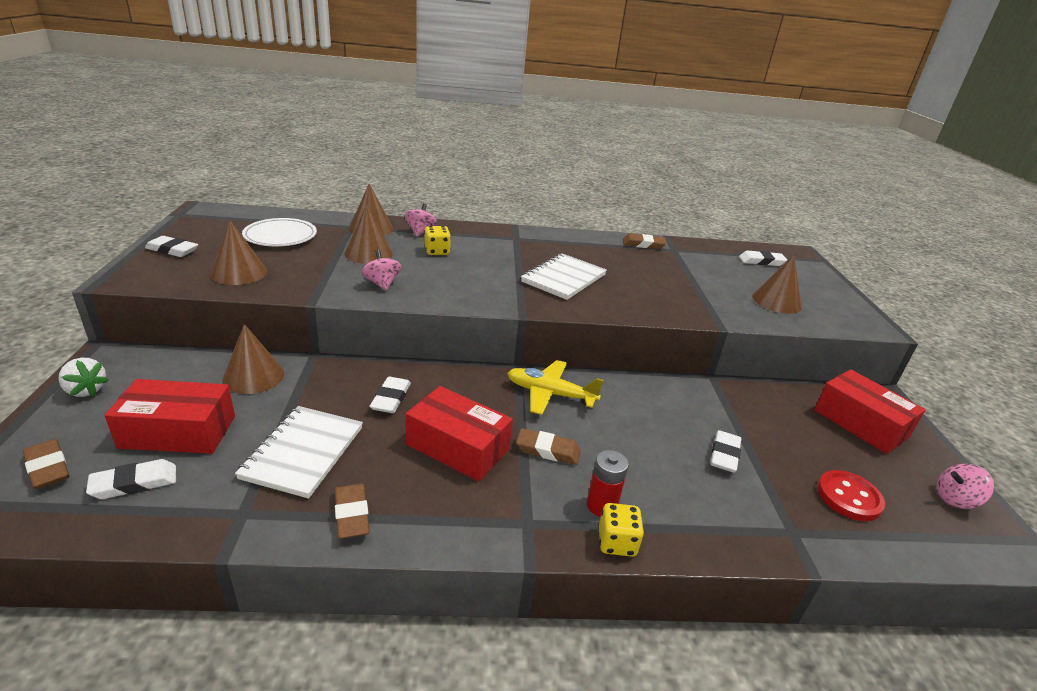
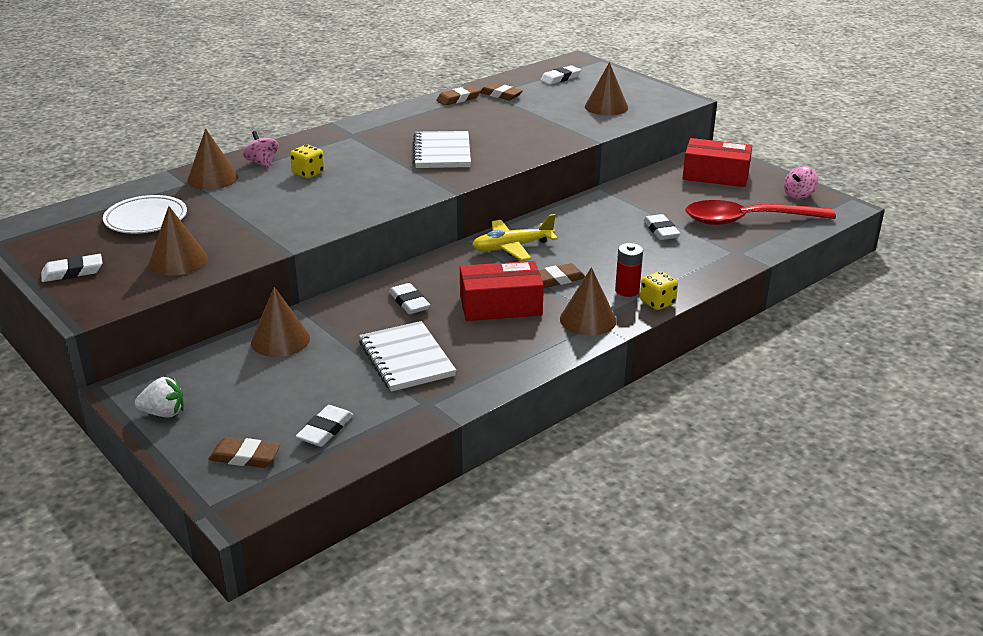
camera: 35 degrees left, 0 degrees up
(178, 432) = (295, 394): red box -> none
(351, 514) = (494, 369): brown eraser -> brown eraser (500, 95)
(368, 253) = (254, 199): brown cone -> brown cone (588, 319)
(382, 284) = (314, 216): pink spinning top -> none
(849, 497) = (747, 220): red button -> red spoon

